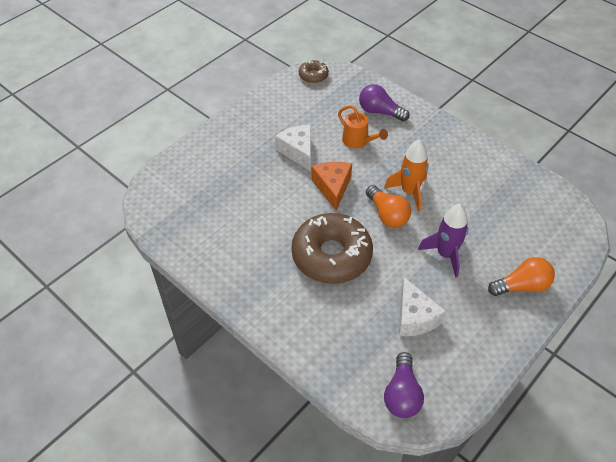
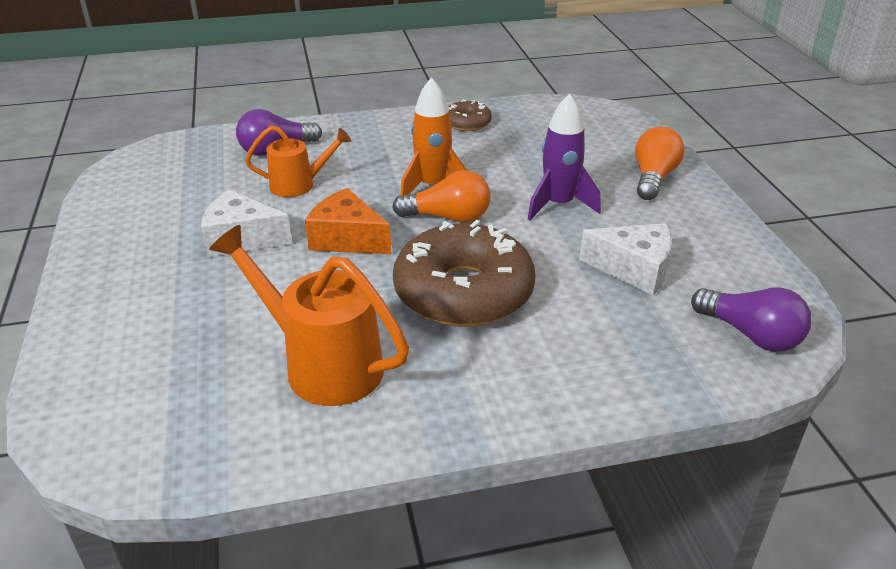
camera: 55 degrees left, 15 degrees down
(241, 235) = (322, 364): none -> orange watering can
(313, 75) = (130, 167): brown donut -> brown donut (467, 123)

